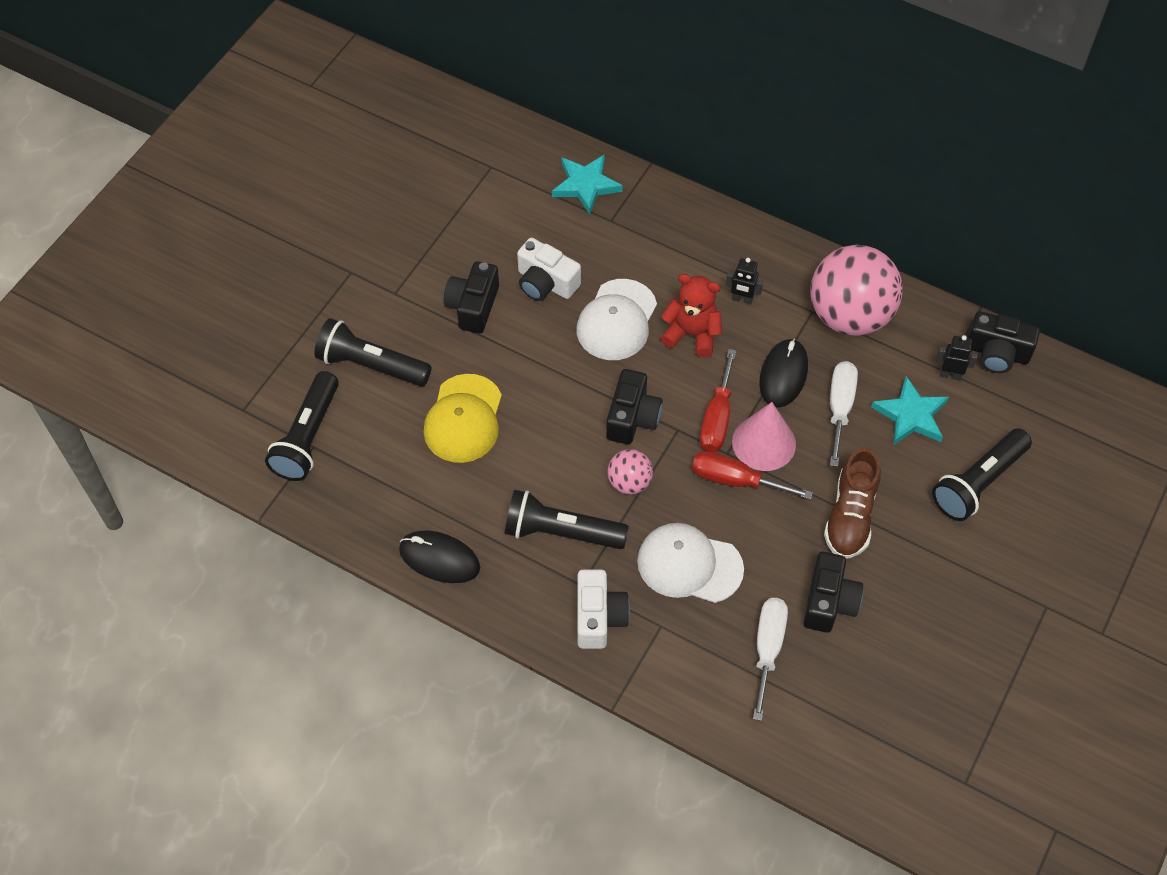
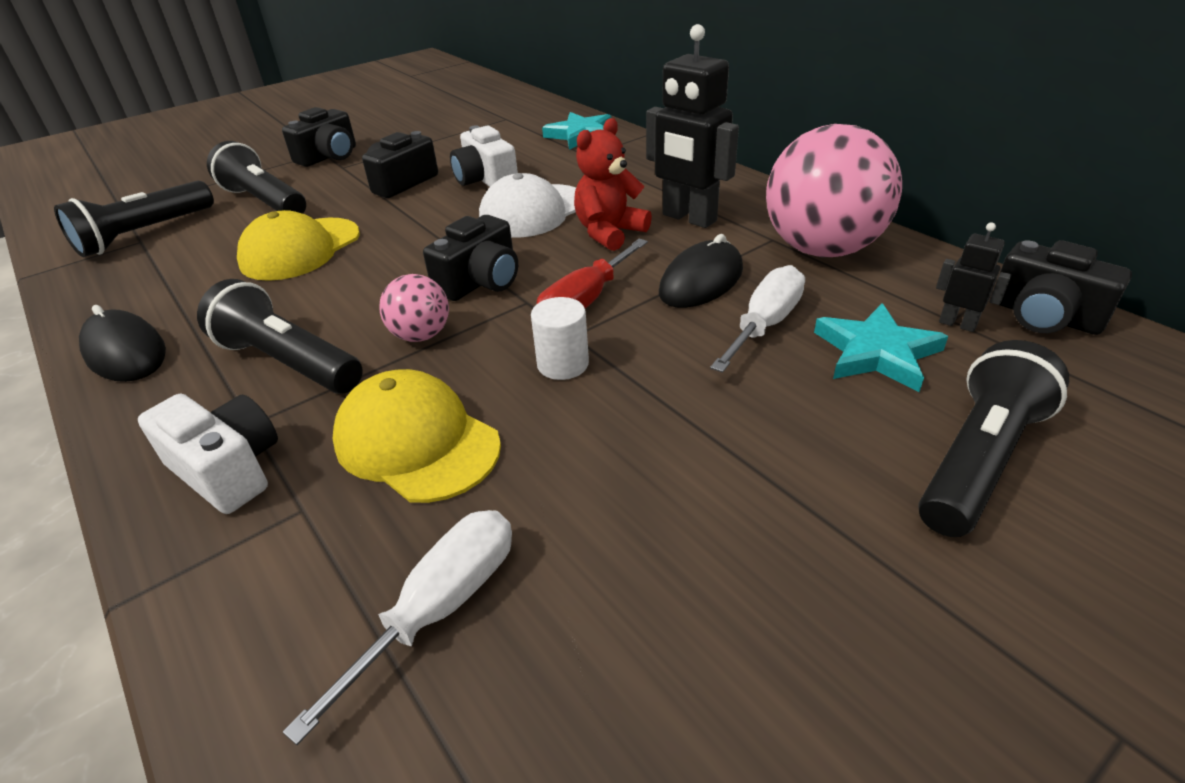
camera: 25 degrees right, 20 degrees down
(599, 617) = (228, 470): white camera -> white camera turned 75 degrees counterclockwise
(689, 565) = (416, 442): white cap -> yellow cap
(692, 334) = (609, 233): red teddy bear -> red teddy bear turned 90 degrees counterclockwise
(735, 480) = (563, 364): red screwdriver -> white cylinder
(742, 299) = (688, 218): black robot -> black robot, size x2.06
(764, 443) = (631, 336): pink cone -> none
(829, 602) = (607, 563): black camera -> black camera (329, 156)
(850, 516) = (717, 447): brown shoe -> none
(978, 483) = (979, 460): black flashlight -> black flashlight turned 150 degrees clockwise

